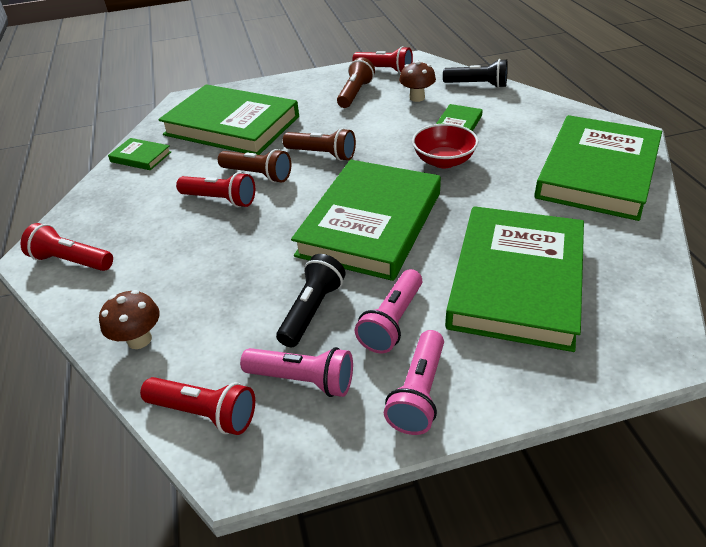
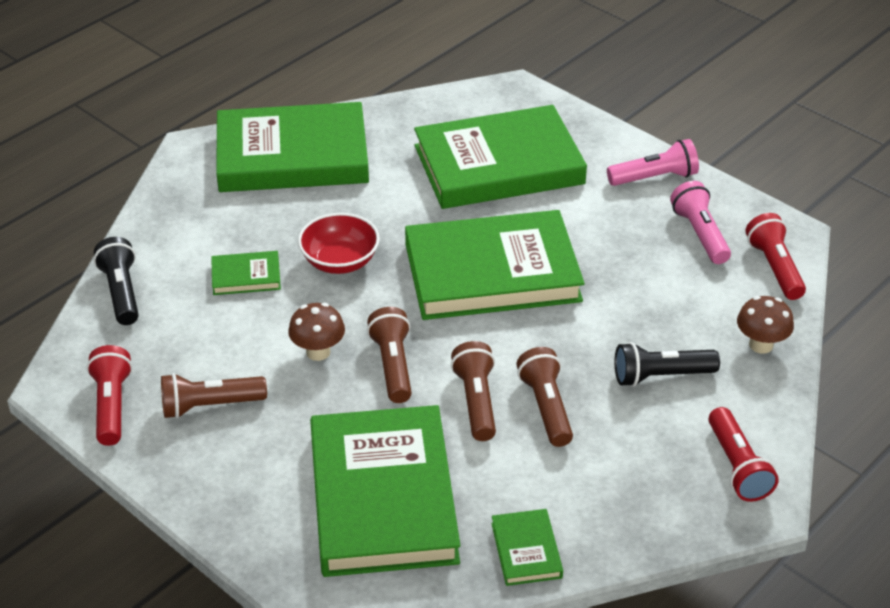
camera: 125 degrees left, 0 degrees up
(220, 200) = (546, 407): red flashlight -> brown flashlight
(312, 310) = (632, 260): black flashlight -> black flashlight (660, 376)
(392, 322) = (603, 213): pink flashlight -> none
(417, 98) = (191, 337): brown mushroom -> brown mushroom (318, 352)

